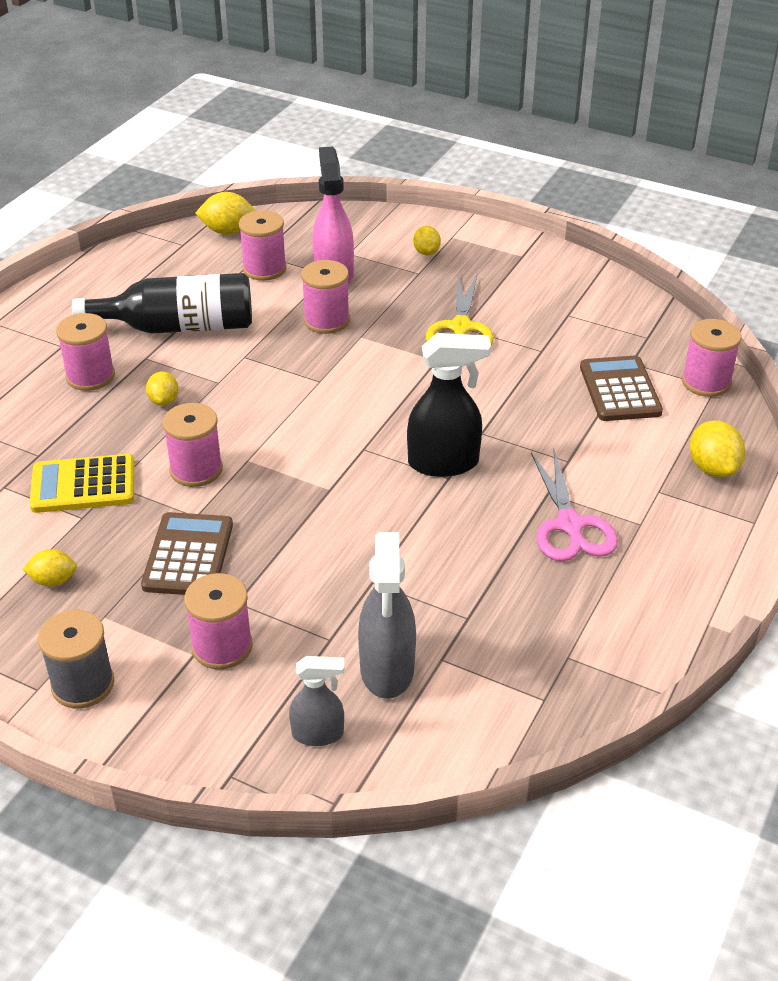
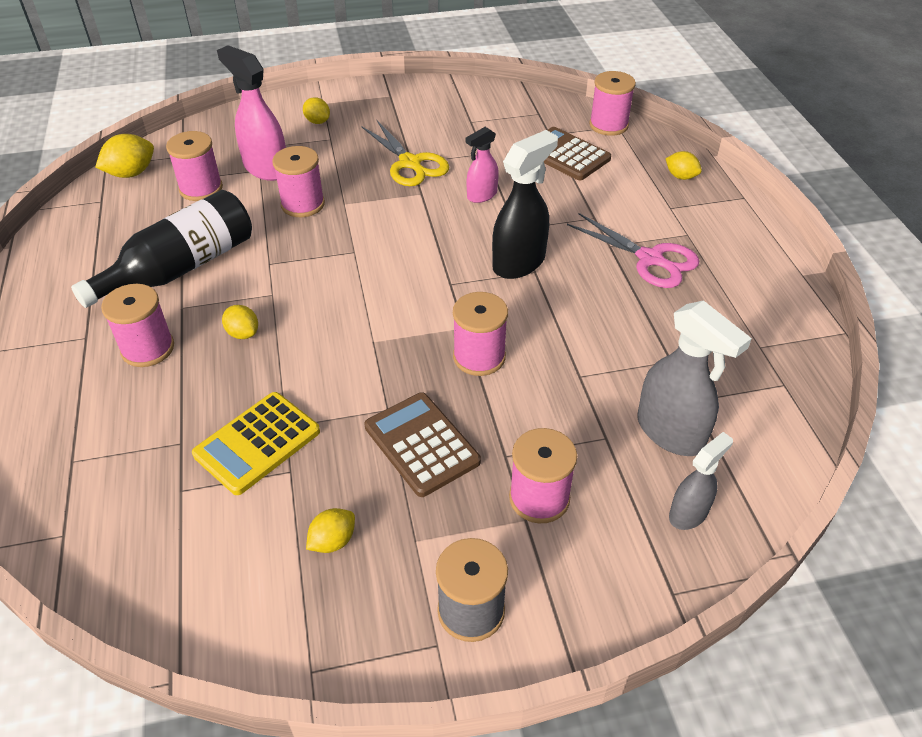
camera: 40 degrees left, 5 degrees up
(196, 470) = (341, 373): pink spool -> pink spool (479, 357)
(488, 388) = (481, 195): none -> pink spray bottle
(712, 468) = (681, 176): yellow lemon -> yellow lemon, size x0.65

